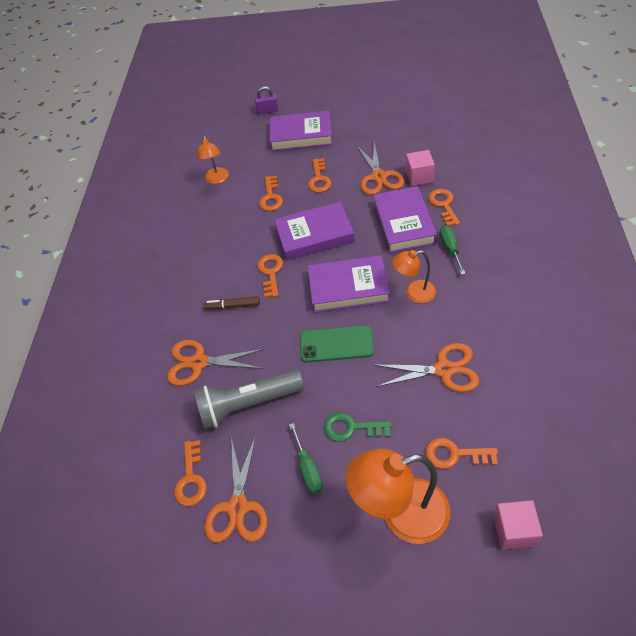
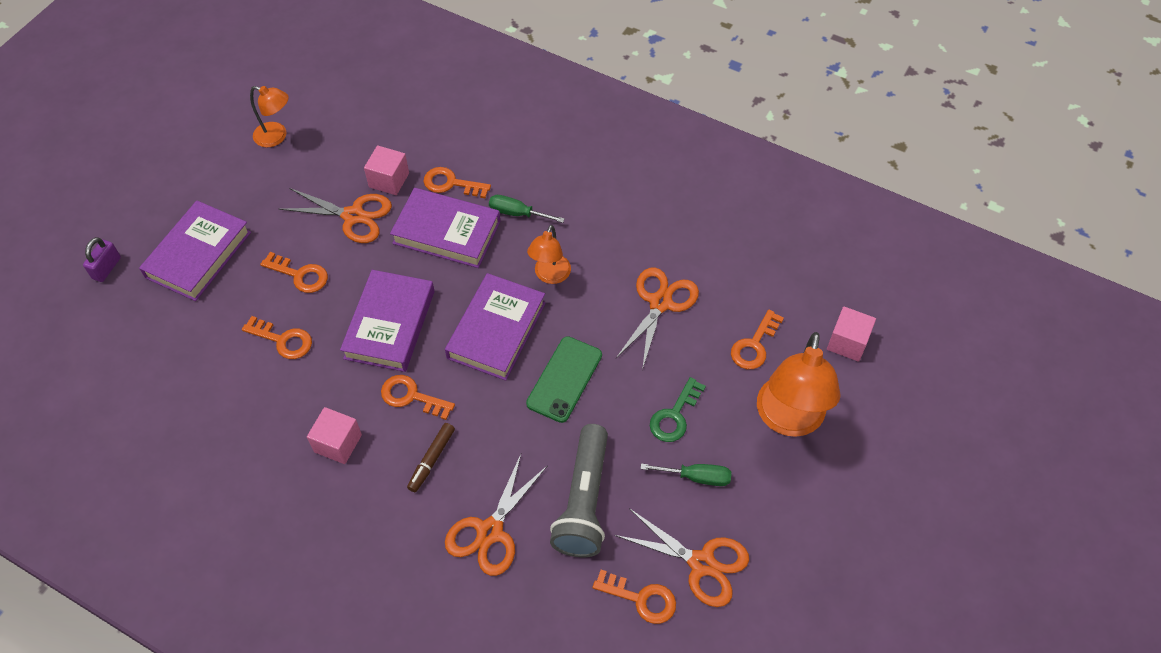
camera: 70 degrees left, 5 degrees up
(217, 179) = (189, 387): orange lamp -> orange lamp (276, 137)
(218, 257) = (338, 443): none -> pink cube

